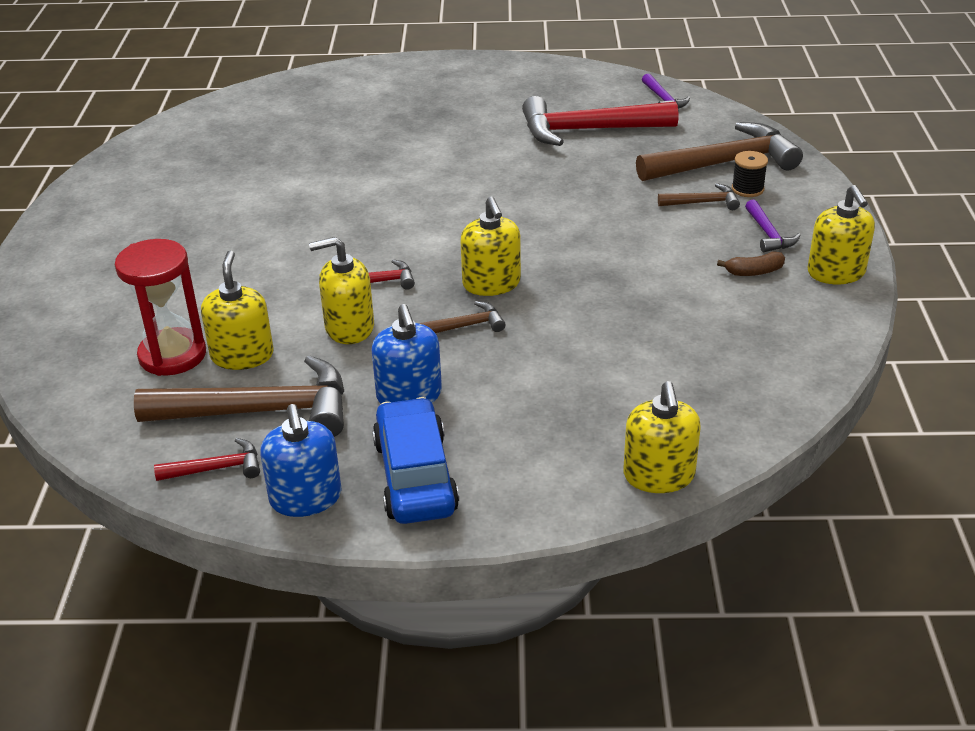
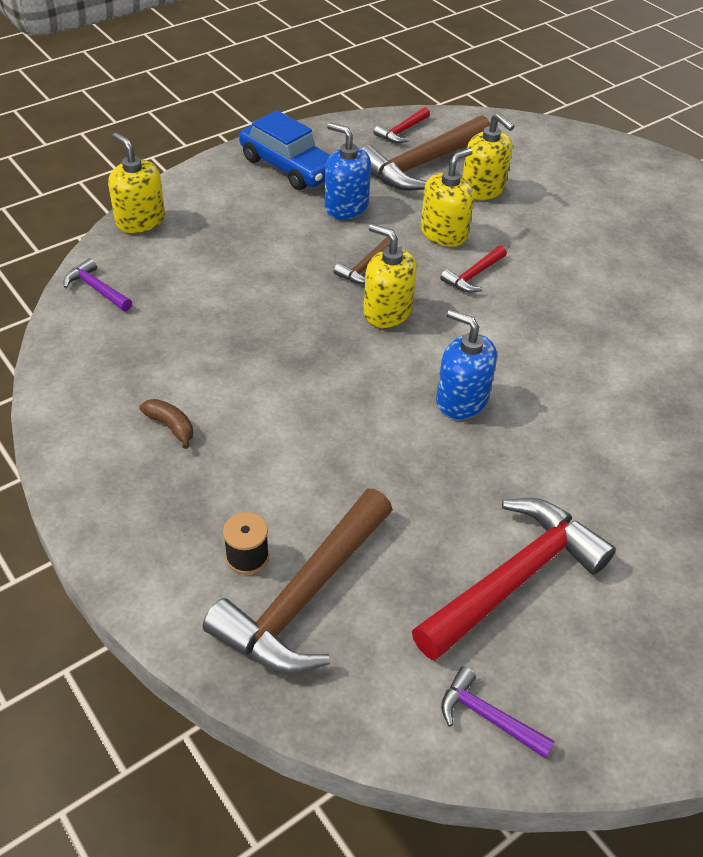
camera: 140 degrees right, 10 degrees up
(172, 355) = (524, 172): red hourglass -> none
(306, 498) = (335, 137): blue soap dispenser -> blue soap dispenser (461, 399)
(702, 203) = (282, 505): brown hammer -> none
(754, 272) = (170, 426): brown banana -> brown banana turned 90 degrees clockwise
(768, 234) = (184, 488): purple hammer -> purple hammer (97, 289)
(836, 273) = (88, 462): yellow soap dispenser -> none

